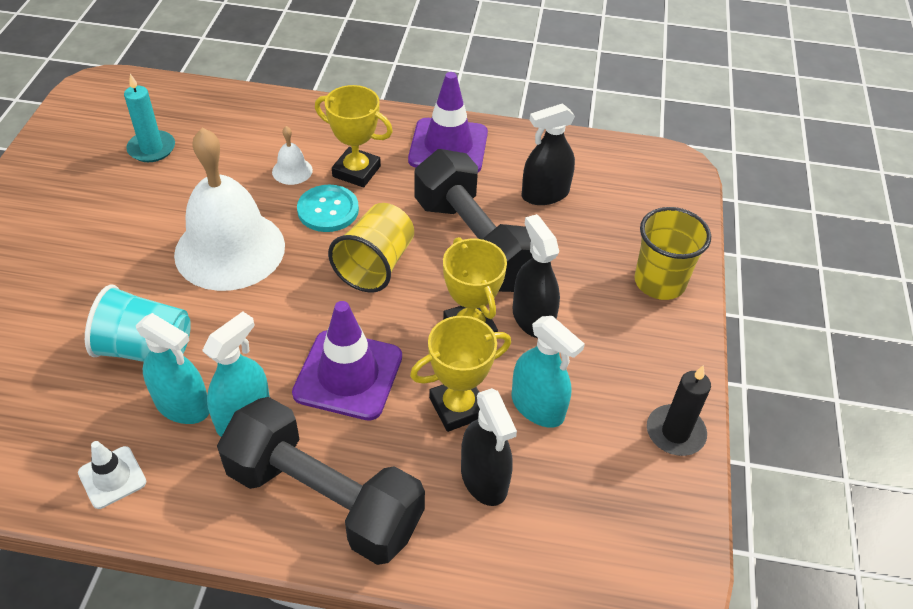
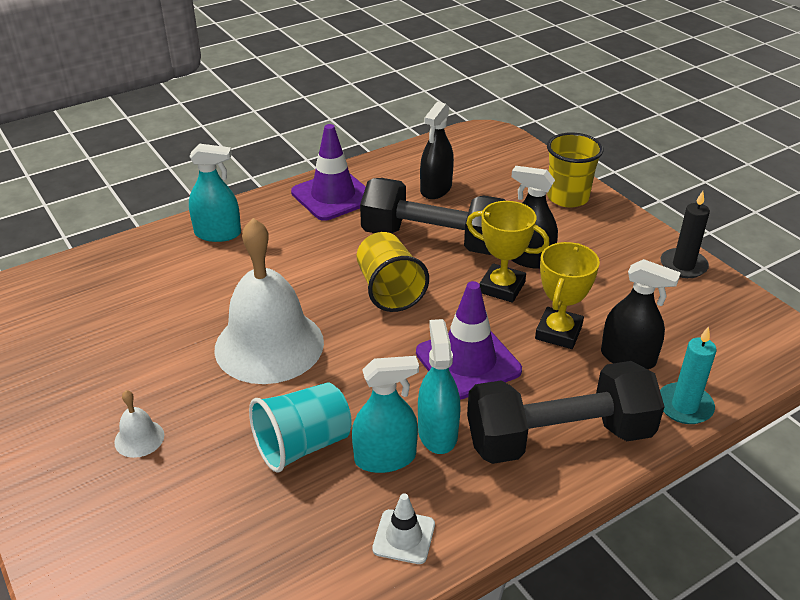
camera: 40 degrees left, 10 degrees down
(152, 148) = (97, 321): turquoise candle -> turquoise candle (684, 406)
(292, 171) = (241, 270): white bell -> white bell (139, 438)
(328, 210) = (306, 278): turquoise button -> none
(356, 171) = (290, 245): yellow trophy -> none
(537, 406) = (599, 301): turquoise spray bottle -> turquoise spray bottle (218, 233)

